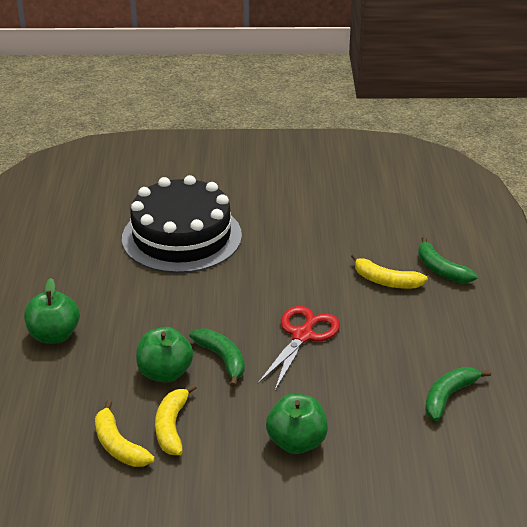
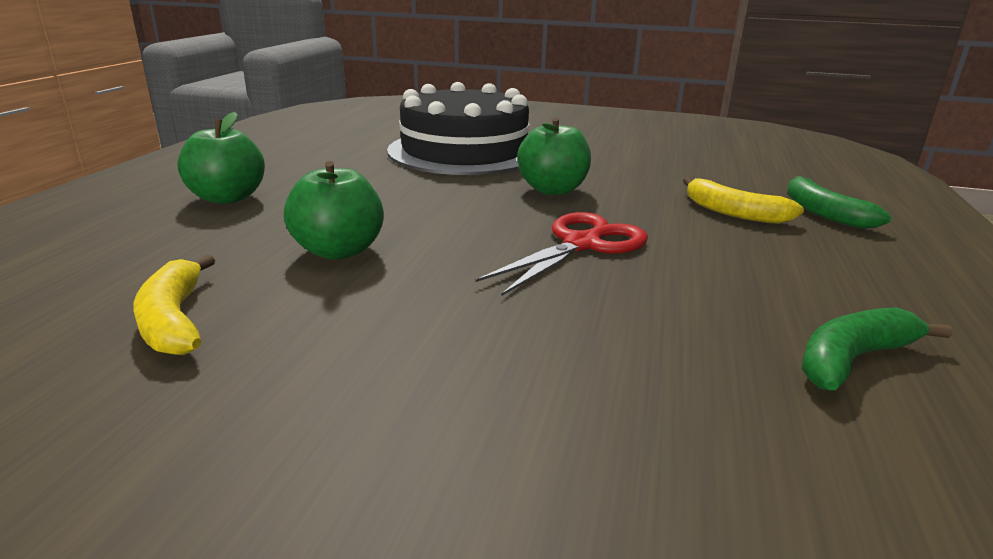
camera: 15 degrees right, 10 degrees down
(172, 427) = (289, 312): yellow banana -> none
(222, 359) = (438, 250): green banana -> none
(296, 442) = (504, 376): green apple -> green apple (553, 190)

